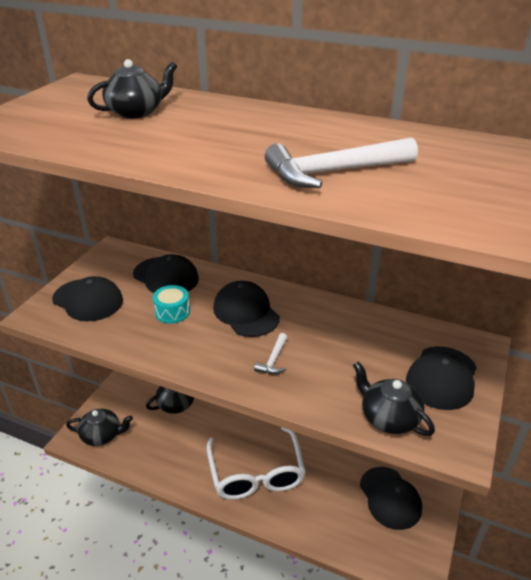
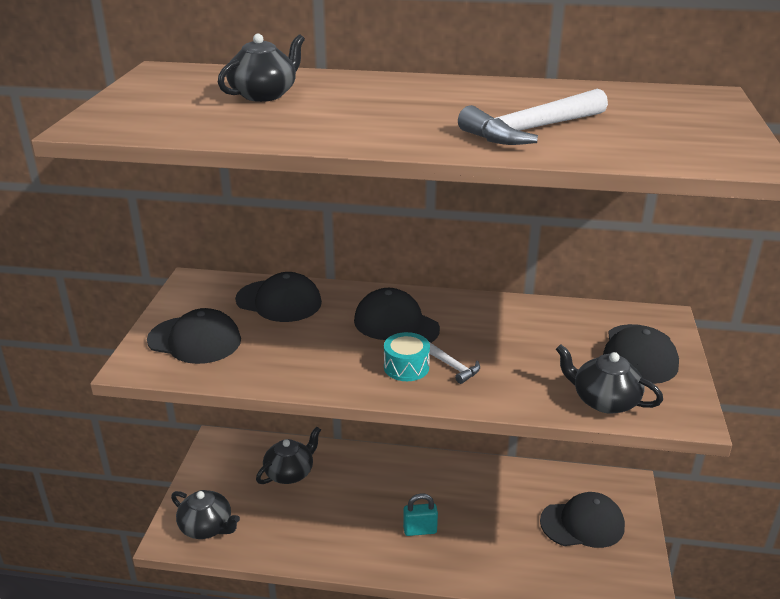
camera: 15 degrees left, 5 degrees down
(102, 435) = (207, 527): black teapot -> black teapot turned 45 degrees clockwise
(172, 312) = (308, 337): turquoise drum -> turquoise drum (406, 367)
(256, 473) = (420, 530): white glasses -> turquoise padlock
(273, 360) = (453, 367): white hammer -> white hammer turned 45 degrees counterclockwise
(390, 498) = (582, 524): black cap -> black cap turned 60 degrees counterclockwise

